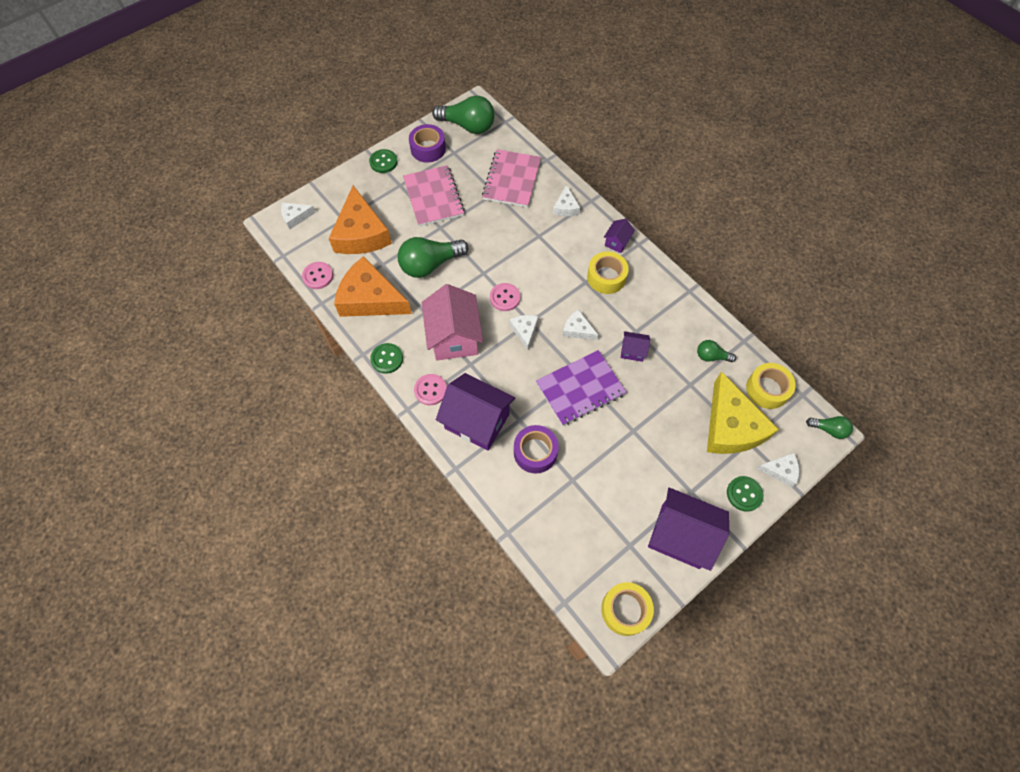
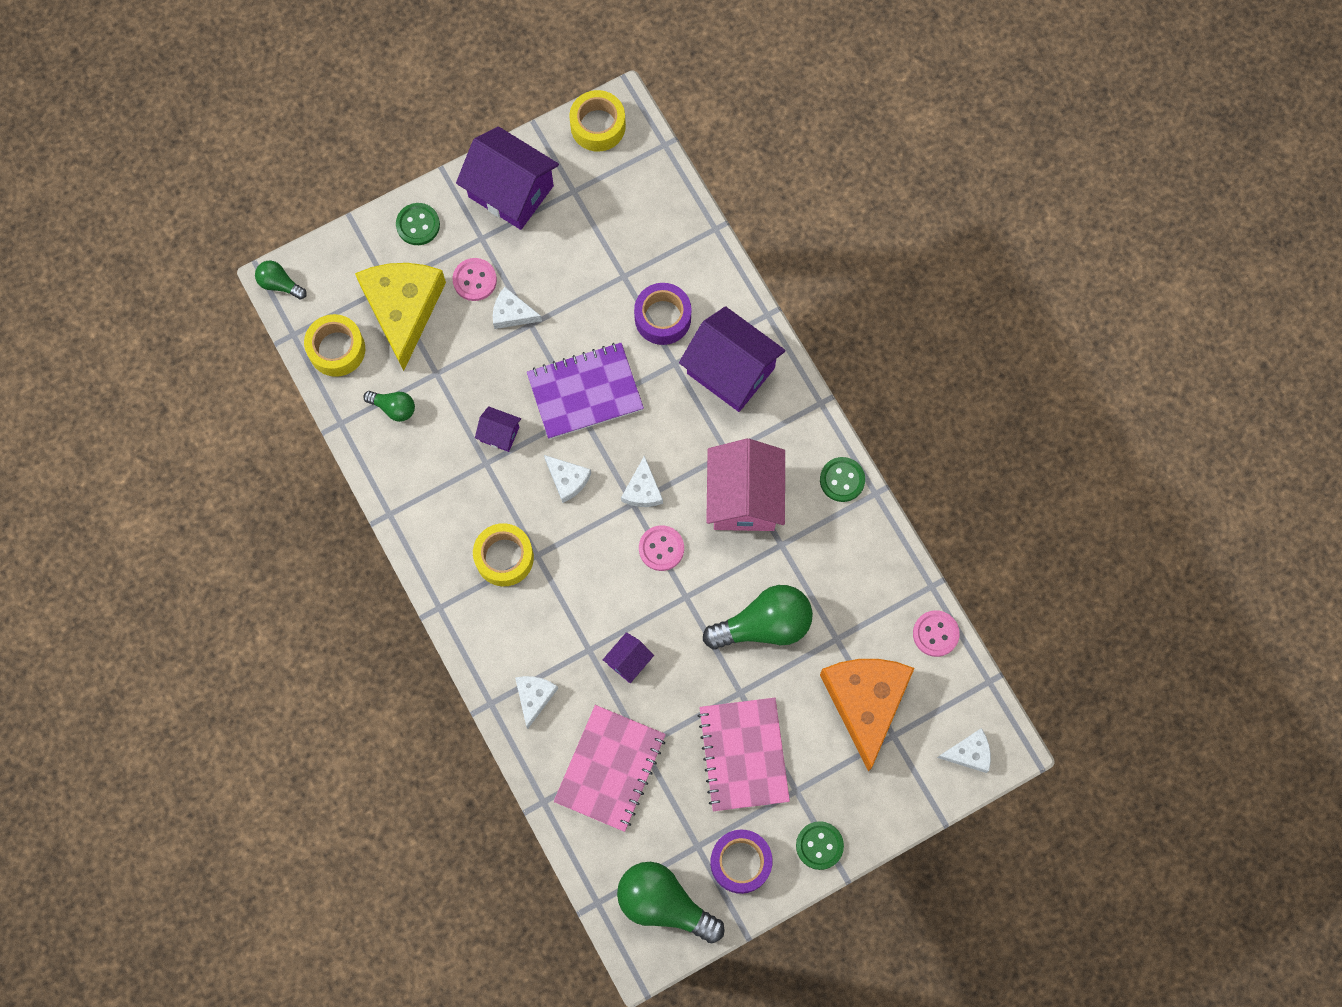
camera: 170 degrees left, 10 degrees up
(370, 298) = (858, 581): orange cheese -> none
(430, 390) = (786, 424): pink button -> pink button (474, 280)
(617, 242) = (471, 617): purple house -> purple house (628, 661)
(780, 470) = (362, 244): white cheese -> white cheese (512, 313)

